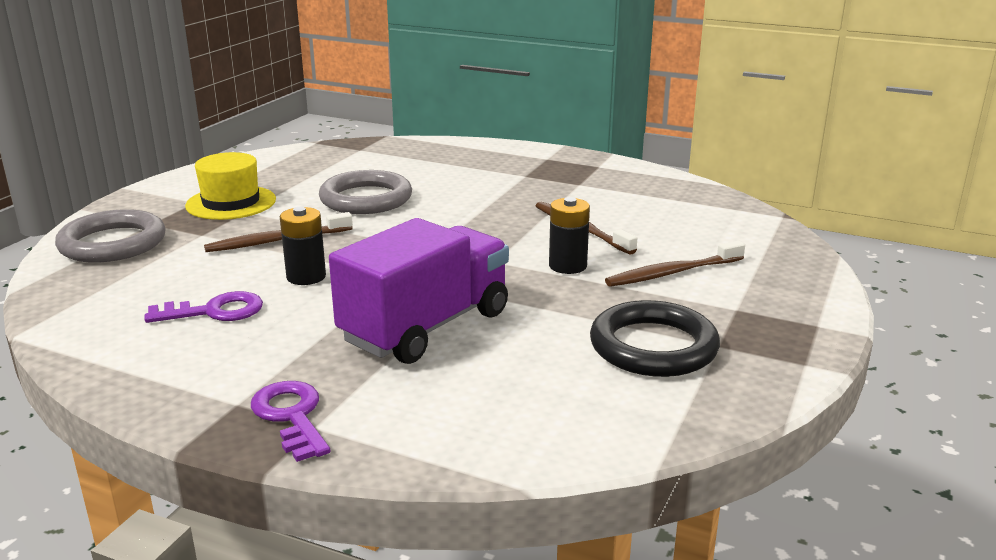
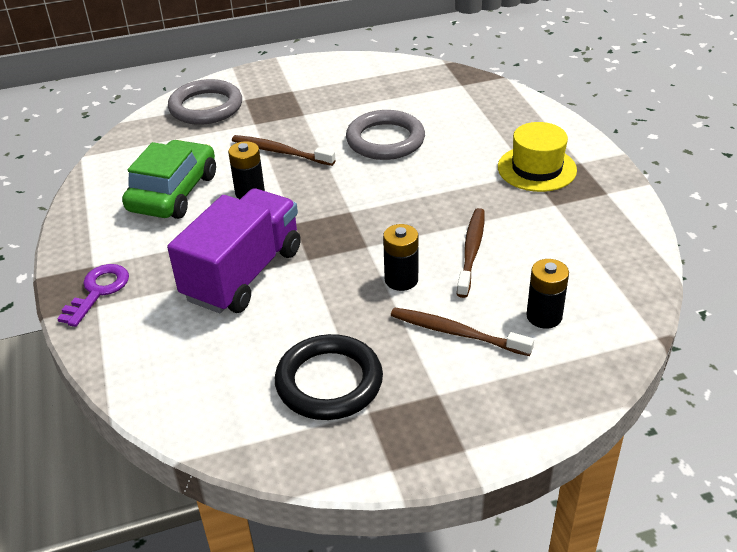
camera: 50 degrees right, 15 degrees up
(215, 311) = (173, 192): purple key -> green car
(231, 203) = (307, 102): yellow hat -> yellow hat (537, 169)
(426, 327) = (243, 274): purple truck -> purple truck turned 60 degrees counterclockwise
(703, 238) = (544, 316): none -> black battery

